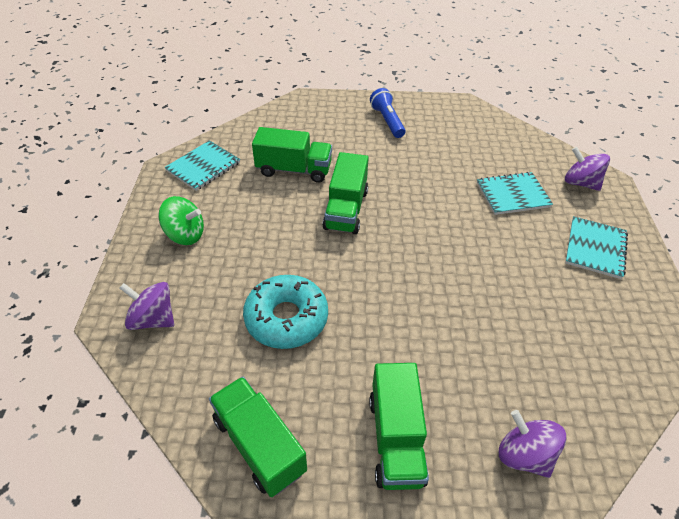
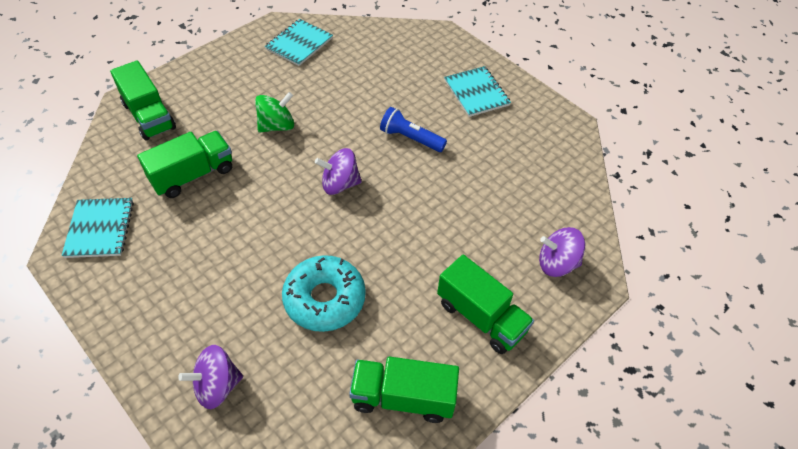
camera: 45 degrees left, 5 degrees up
(185, 234) = (159, 300): green spinning top -> green spinning top (277, 126)
(346, 209) = (276, 180): green truck -> green truck (149, 116)
(387, 121) = (228, 78): blue flashlight -> blue flashlight (410, 138)
(512, 195) = (388, 85): turquoise notebook -> turquoise notebook (299, 44)
(580, 183) = (424, 46): purple spinning top -> purple spinning top (339, 184)

